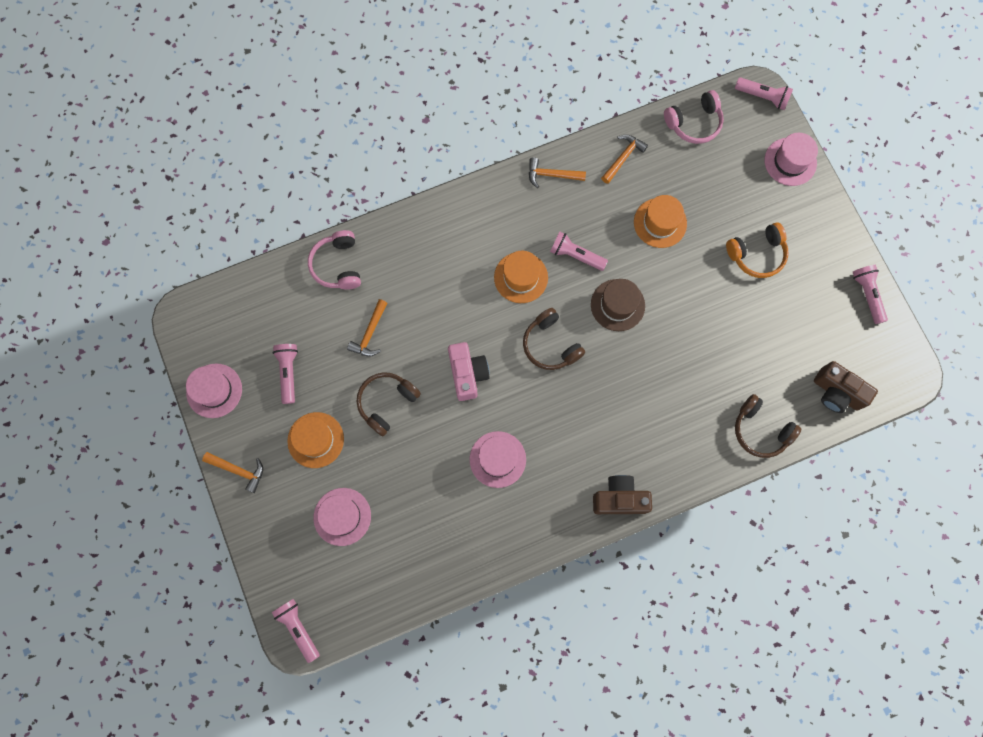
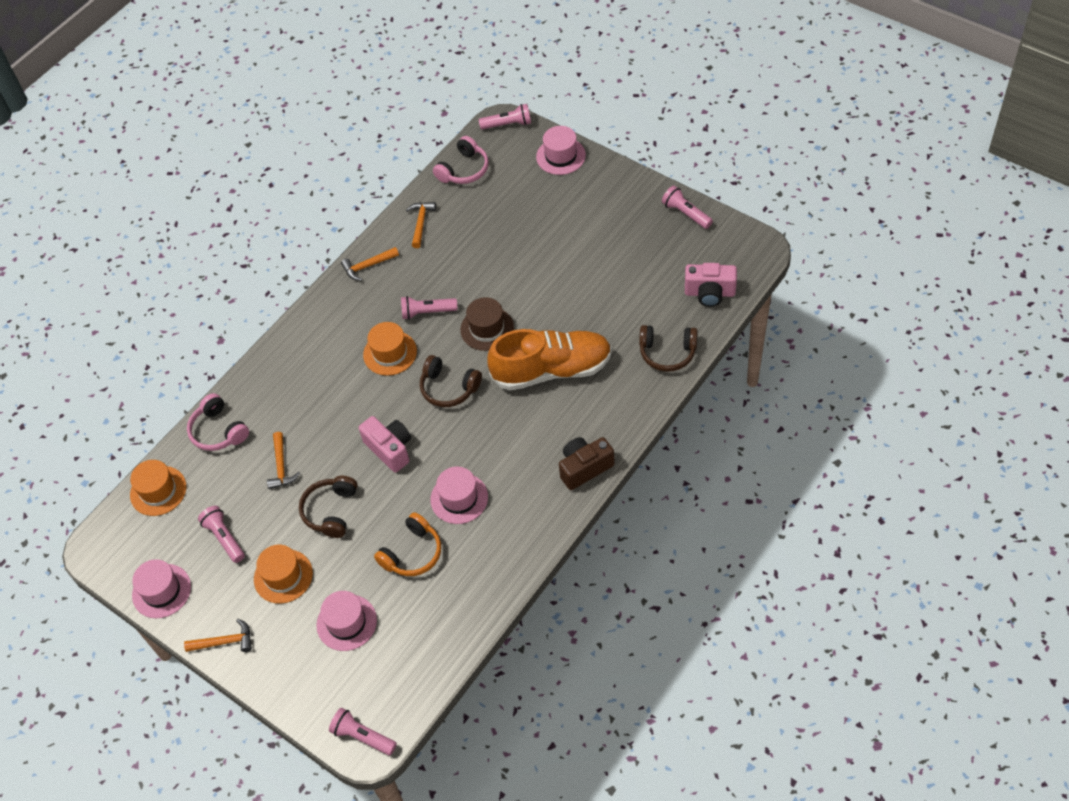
camera: 25 degrees left, 20 degrees down
(649, 383) = (552, 370): none -> orange shoe
(660, 223) = (483, 252): orange hat -> orange hat (158, 491)
(757, 254) = (578, 232): orange headphones -> orange headphones (412, 553)
(836, 393) = (710, 293): brown camera -> pink camera

